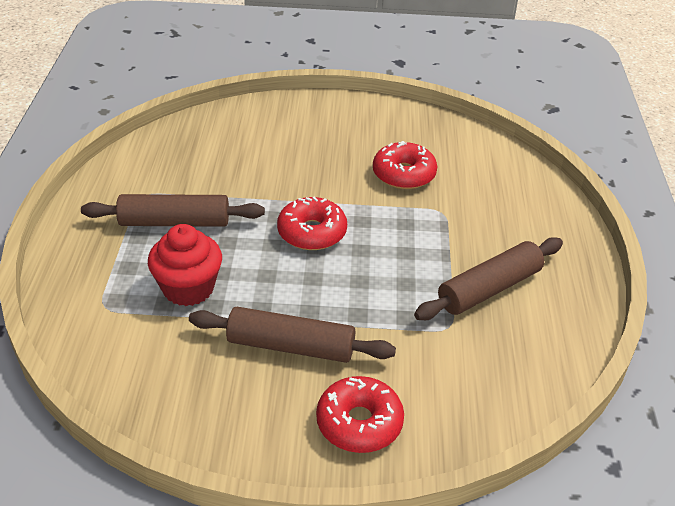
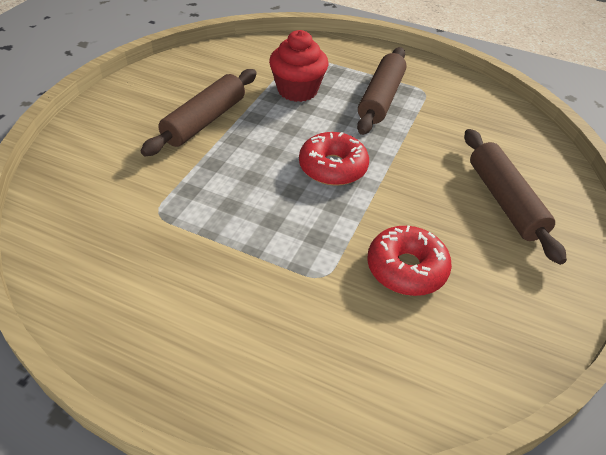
camera: 110 degrees right, 5 degrees up
(359, 423) = (109, 131): red donut -> none
(489, 289) = (182, 263): brown rolling pin -> brown rolling pin (504, 201)

